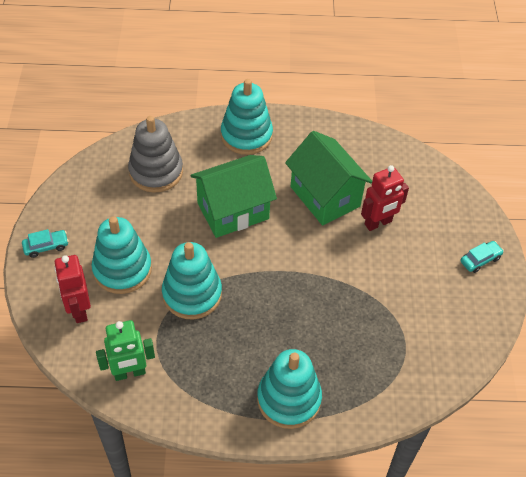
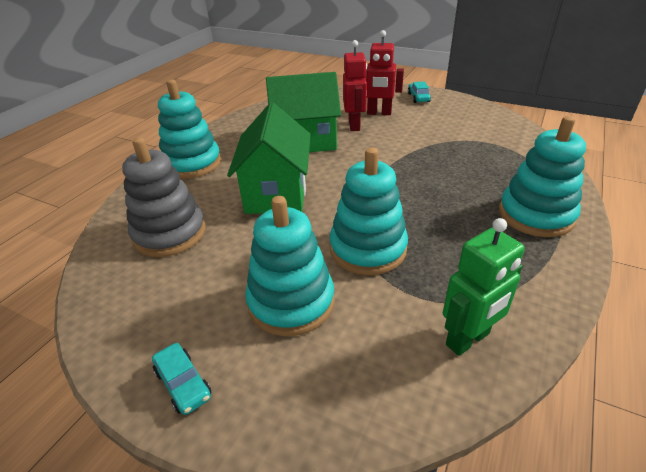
camera: 60 degrees left, 15 degrees down
(46, 246) = (183, 384): turquoise car -> turquoise car turned 135 degrees clockwise
(79, 310) = (332, 372): red robot -> red robot (379, 113)
(129, 373) = (468, 339): green robot -> green robot turned 45 degrees clockwise

